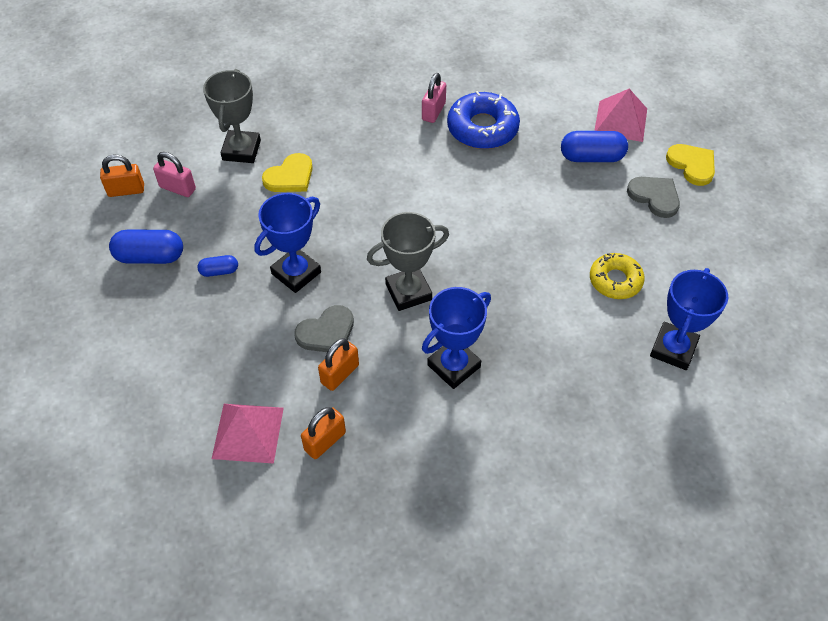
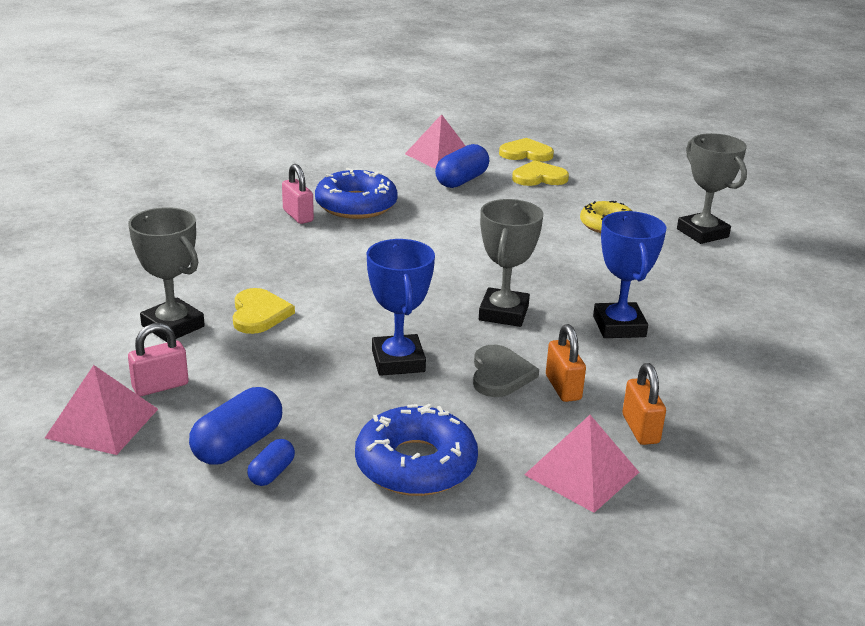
camera: 55 degrees left, 25 degrees down
(126, 190) = (102, 423): orange padlock -> pink pyramid
(193, 345) = (416, 464): none -> blue donut
(219, 271) = (329, 406): blue capsule -> blue capsule (272, 473)
(654, 197) = (539, 177): grey heart -> yellow heart
(673, 349) = (702, 233): blue trophy -> grey trophy

